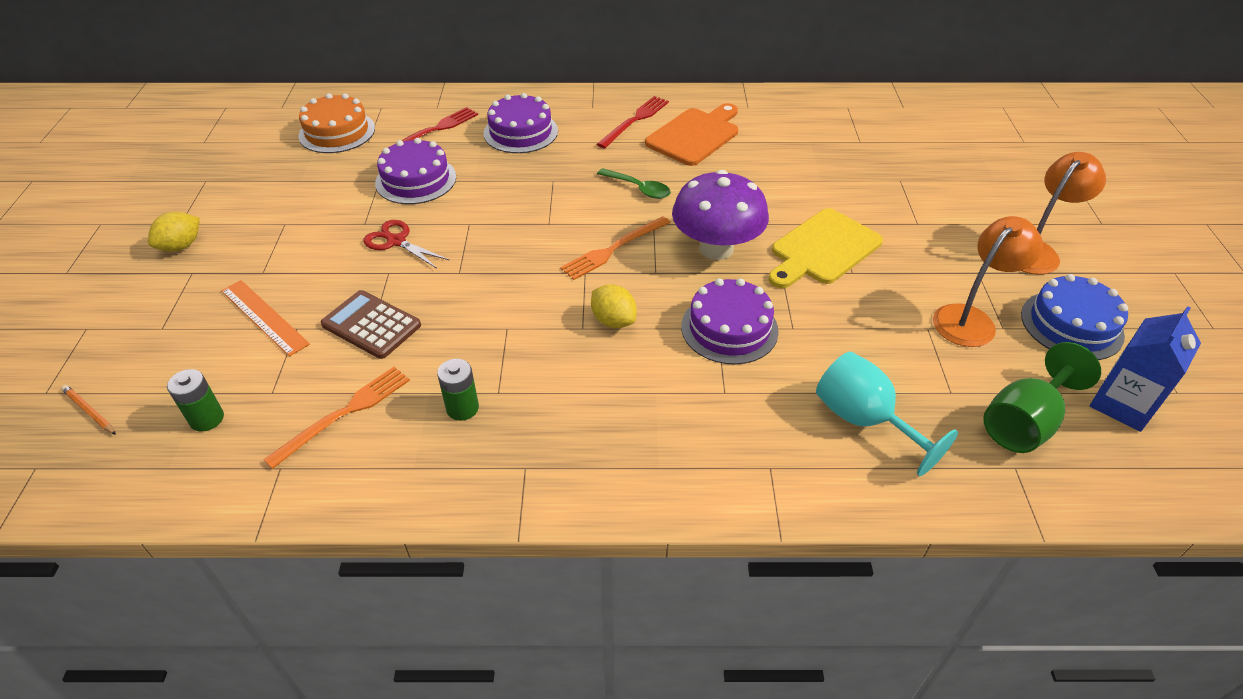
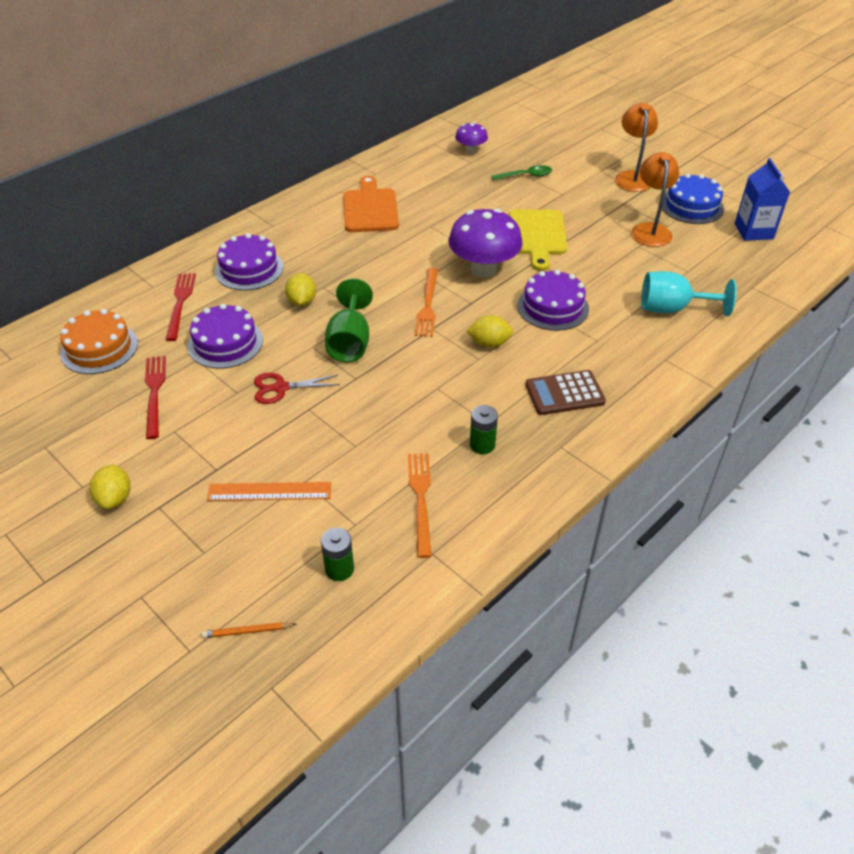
camera: 45 degrees left, 0 degrees up
(371, 325) = (352, 444): brown calculator -> brown calculator (564, 393)
(518, 182) = (302, 301): none -> yellow lemon
(635, 120) = (317, 219): red fork -> red fork (154, 393)
(638, 188) = (386, 261): green spoon -> green spoon (526, 176)
(877, 131) = (471, 151): none -> purple mushroom
(1024, 423) = (731, 265): green goblet -> green goblet (350, 342)

